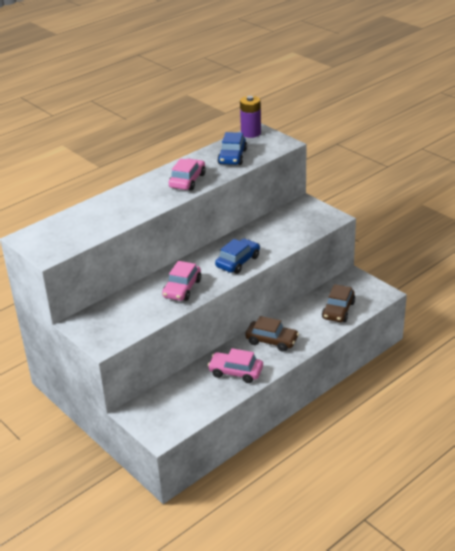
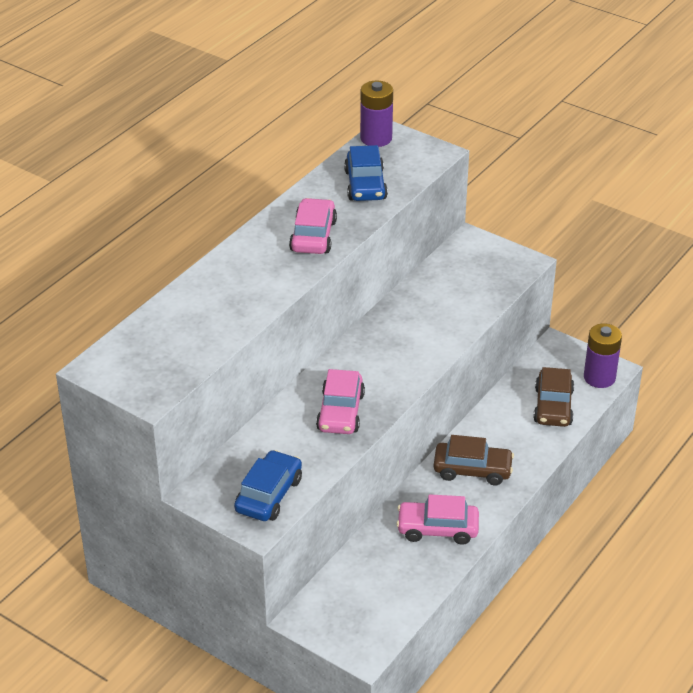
camera: 15 degrees left, 5 degrees up
(238, 262) = (408, 355): blue car -> blue car (269, 495)
(375, 297) = (599, 377): none -> purple battery

